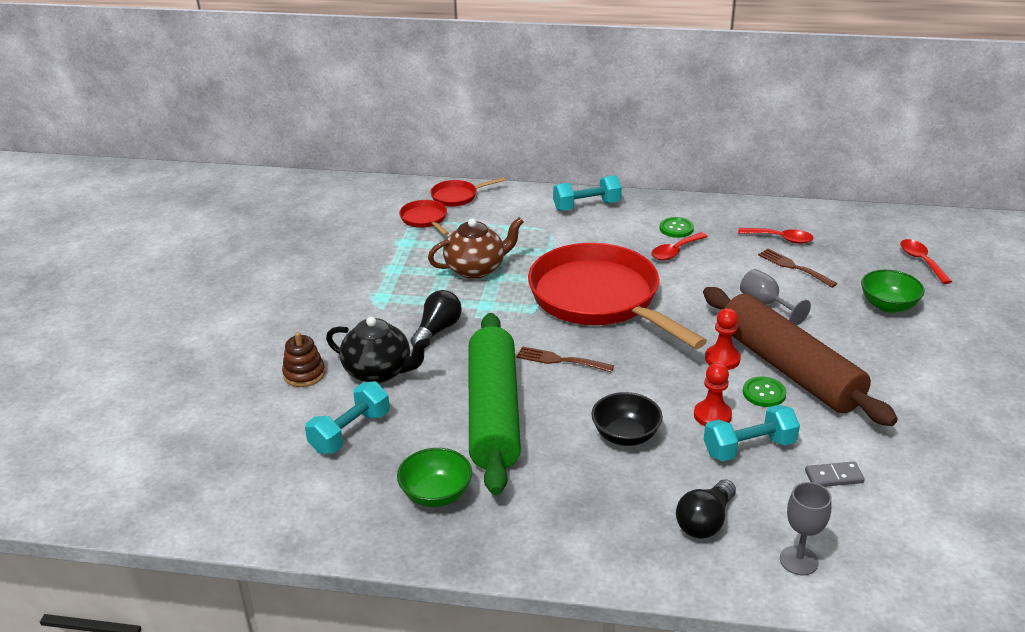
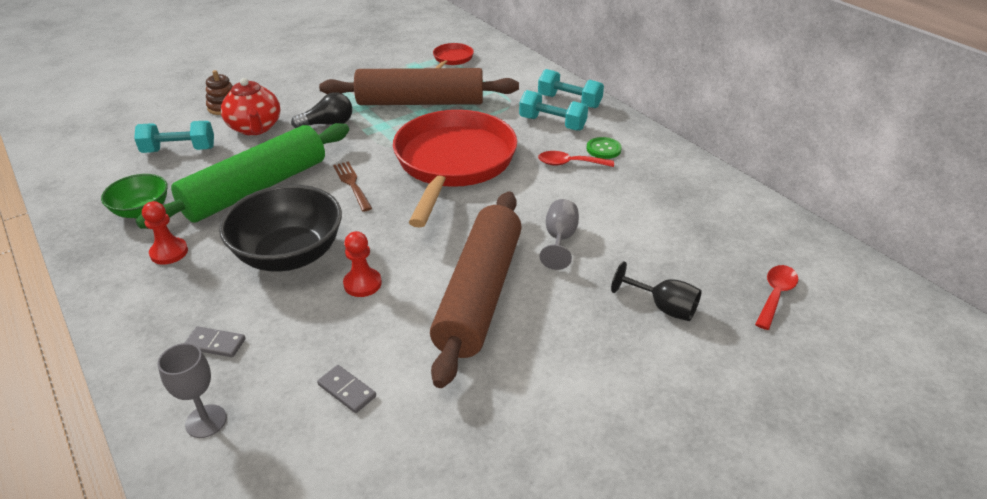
camera: 45 degrees right, 5 degrees up
(379, 372) = (255, 128): black teapot -> red teapot
(457, 196) = (498, 55): red pan -> none
(476, 269) = (420, 102): brown teapot -> brown rolling pin
(625, 435) = (289, 255): black bowl -> black bowl, size x1.75
(705, 521) = (215, 344): black light bulb -> grey domino
(722, 359) = (448, 253): red pawn -> red pawn (169, 252)
(749, 448) = (338, 323): turquoise dumbbell -> turquoise dumbbell (552, 123)
(764, 393) = (426, 296): green button -> none
(781, 239) = (674, 202): red spoon -> none
(794, 267) = (641, 228): brown fork -> none
(888, 305) = (663, 307): green bowl -> black goblet

